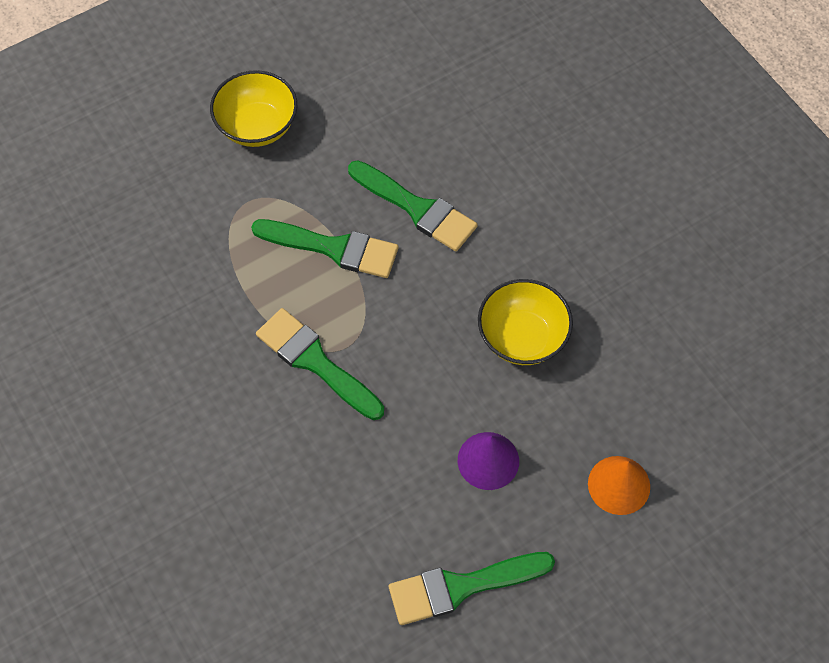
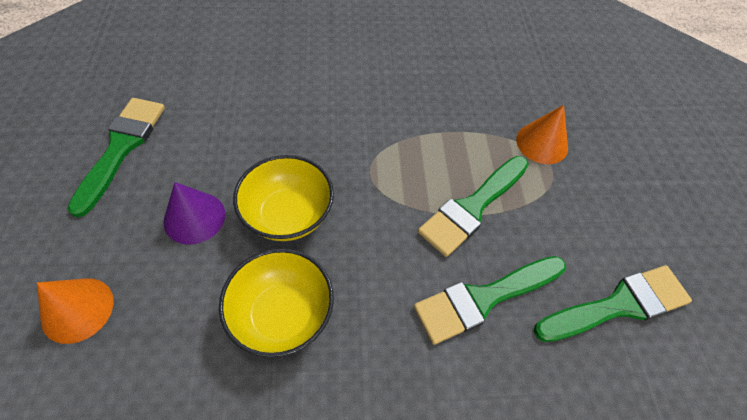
camera: 115 degrees right, 5 degrees down
(218, 219) = (542, 143): none -> orange cone
(257, 126) = (637, 211): yellow bowl -> yellow bowl (288, 215)
(315, 362) = (370, 146): green brush -> green brush (618, 305)

